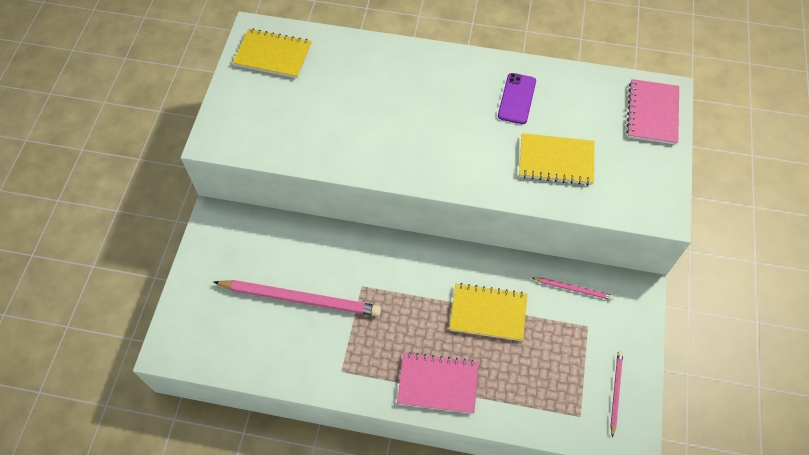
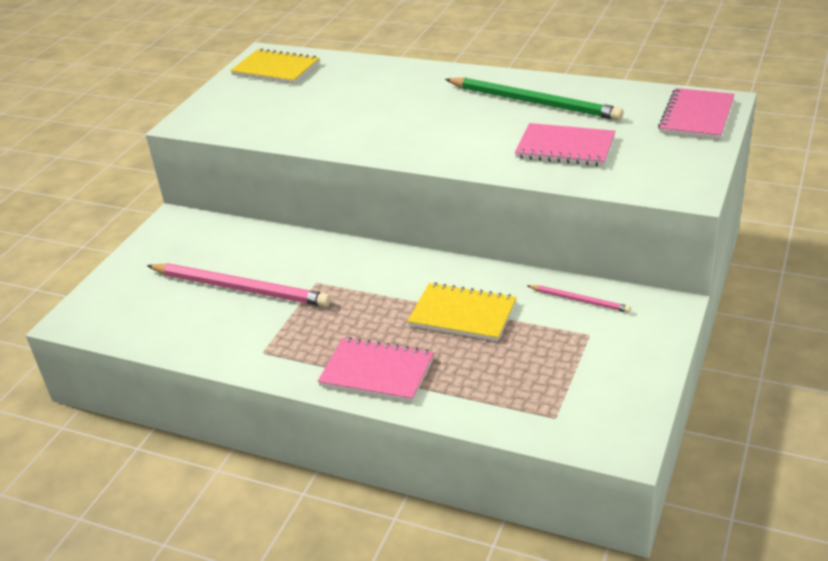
camera: 15 degrees right, 25 degrees down
(516, 98) = (534, 102): purple phone -> green pencil
(556, 161) = (565, 147): yellow notebook -> pink notebook
(615, 392) = (611, 398): pink pencil -> none

